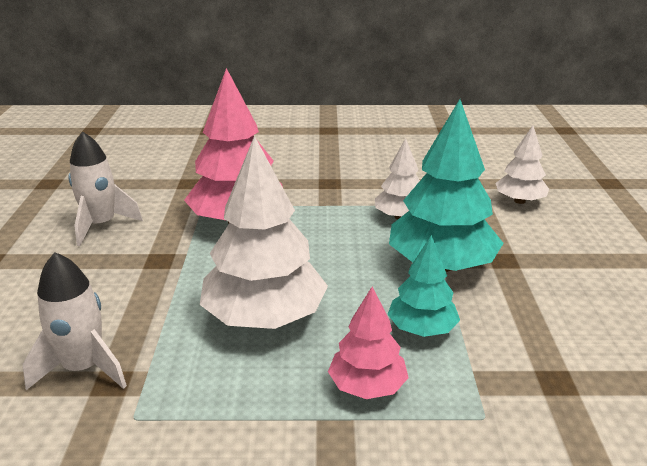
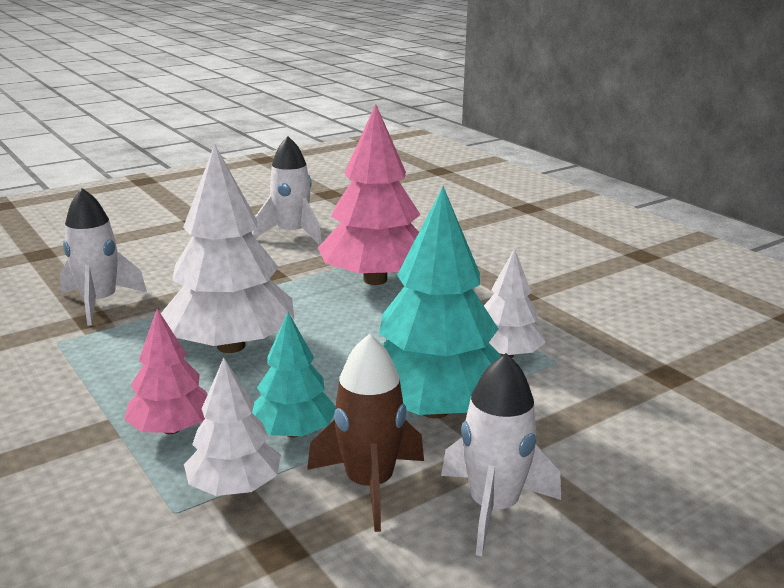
camera: 55 degrees right, 5 degrees down
(509, 320) = (369, 485): none -> brown rocket
(519, 201) = (679, 423): white tree -> white tree (234, 486)
(560, 286) = (493, 507): none -> white rocket

